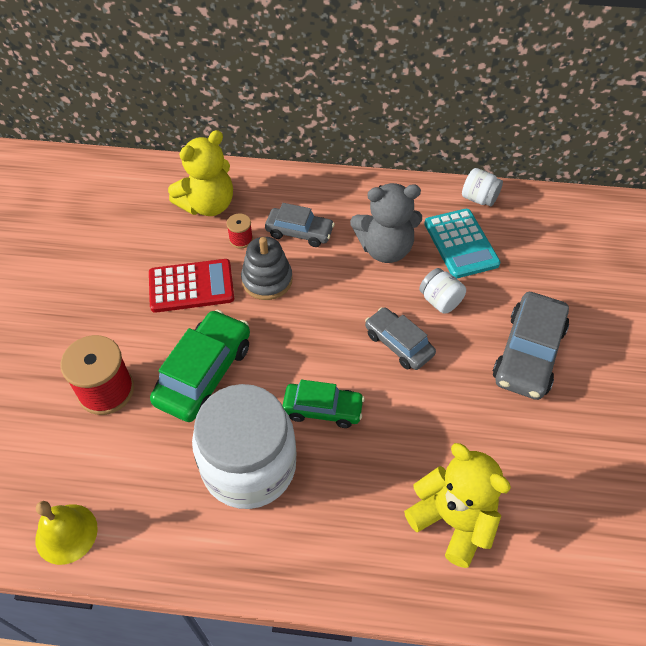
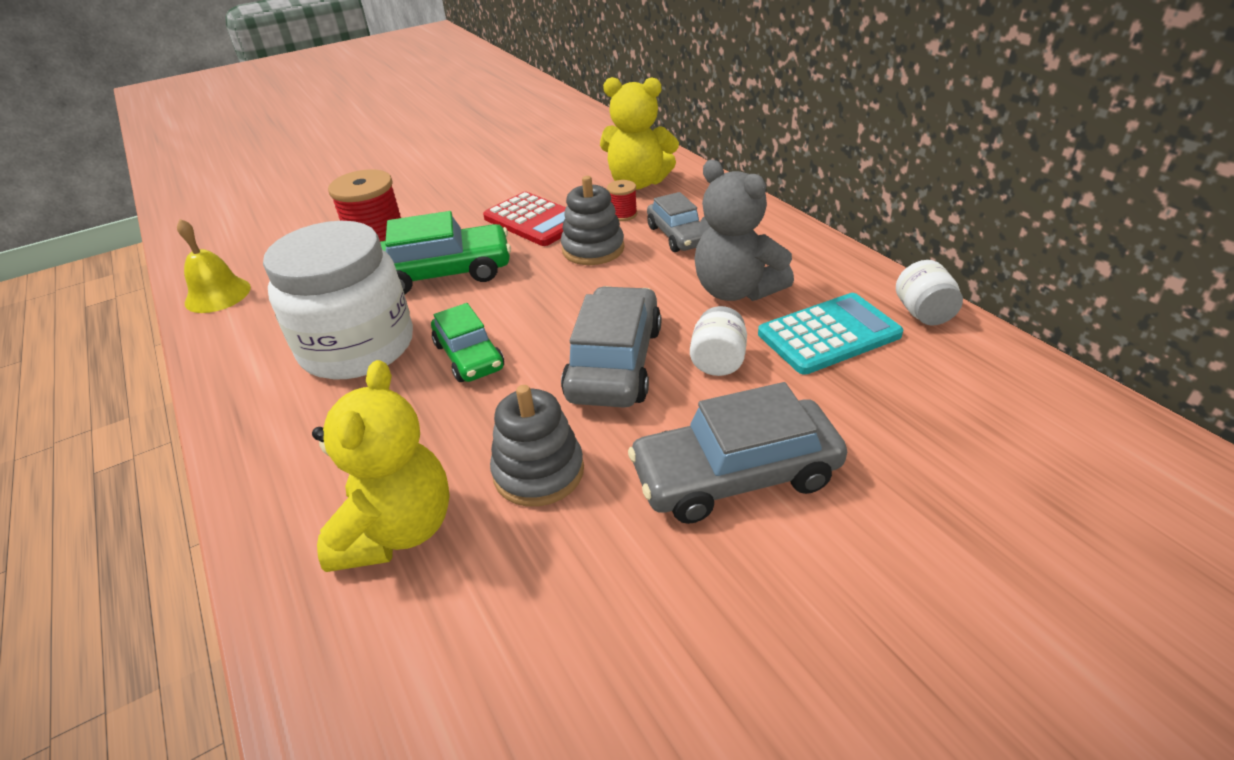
camera: 55 degrees right, 15 degrees down
(398, 344) = (615, 363): grey car -> grey car, size x1.57
(460, 431) = (538, 472): none -> grey stacking toy
(461, 244) = (828, 334): turquoise calculator -> turquoise calculator turned 150 degrees counterclockwise

